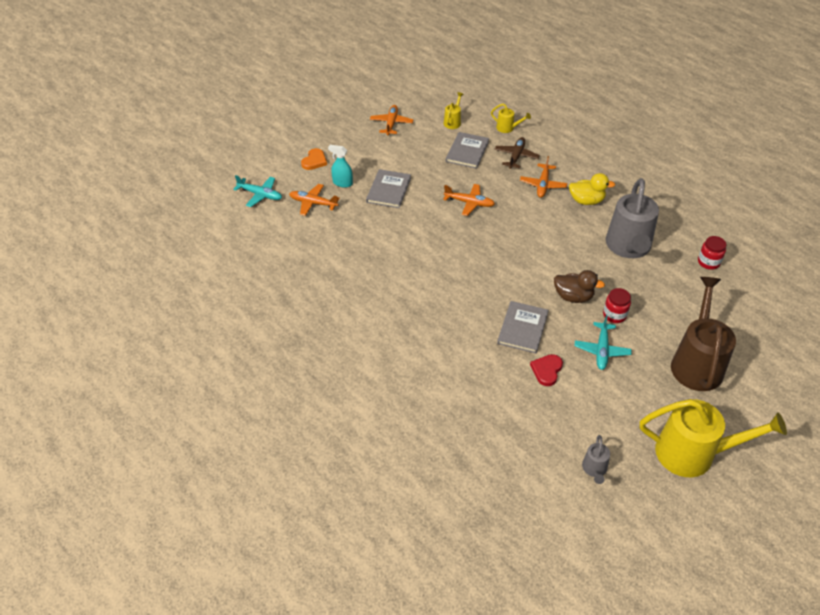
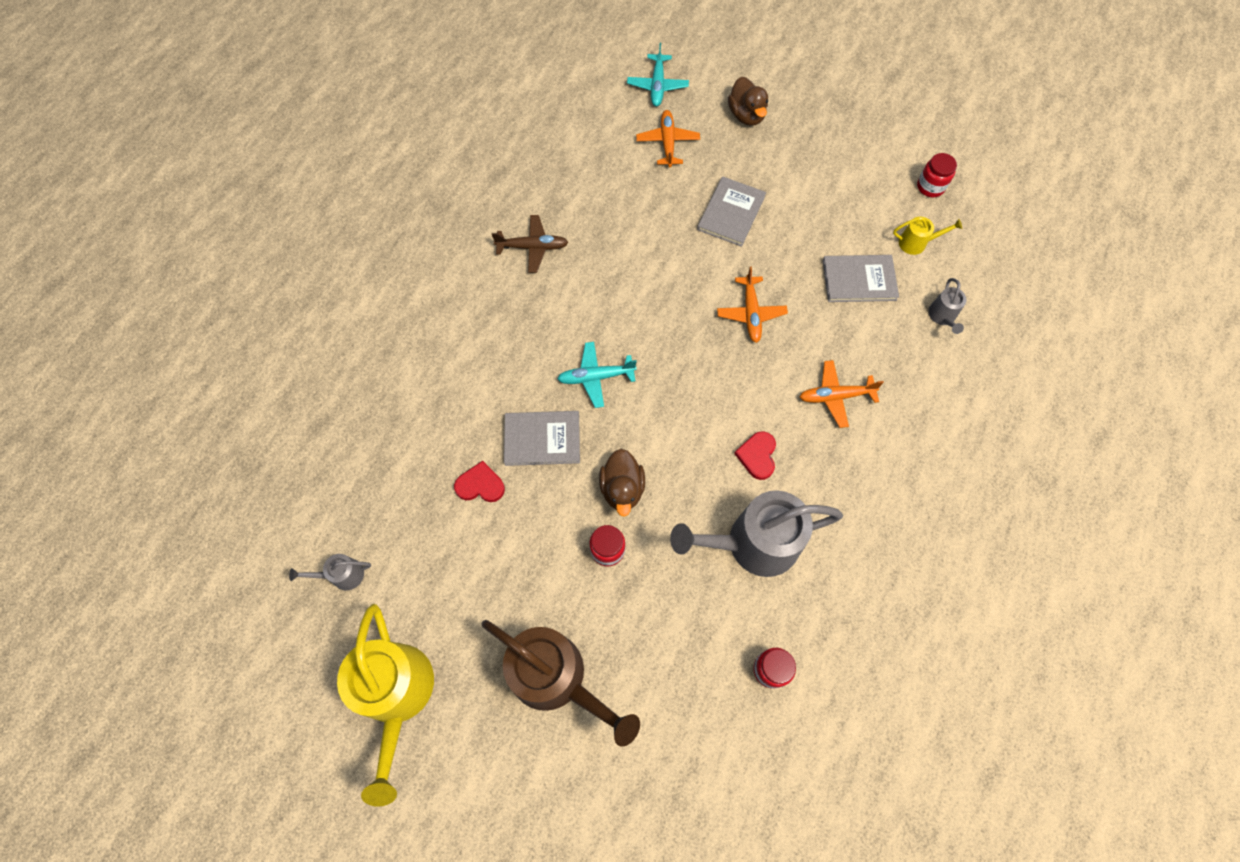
camera: 70 degrees right, 20 degrees up
(314, 161) = (746, 115): orange heart -> brown duck
(342, 183) = (720, 159): turquoise spray bottle -> none
(389, 190) = (731, 213): grey book -> grey book turned 60 degrees counterclockwise
(391, 124) = (869, 171): orange plane -> none
(416, 104) = (930, 187): none -> red jar
(507, 128) = (942, 317): yellow watering can -> grey watering can
(516, 156) = (881, 345): brown plane -> brown plane (532, 247)
(571, 229) = (757, 456): none -> red heart
(586, 201) = (829, 464): yellow duck -> none
(601, 350) = (537, 545): turquoise plane -> turquoise plane (596, 377)
(696, 362) = (557, 678): brown watering can -> brown watering can turned 45 degrees clockwise

